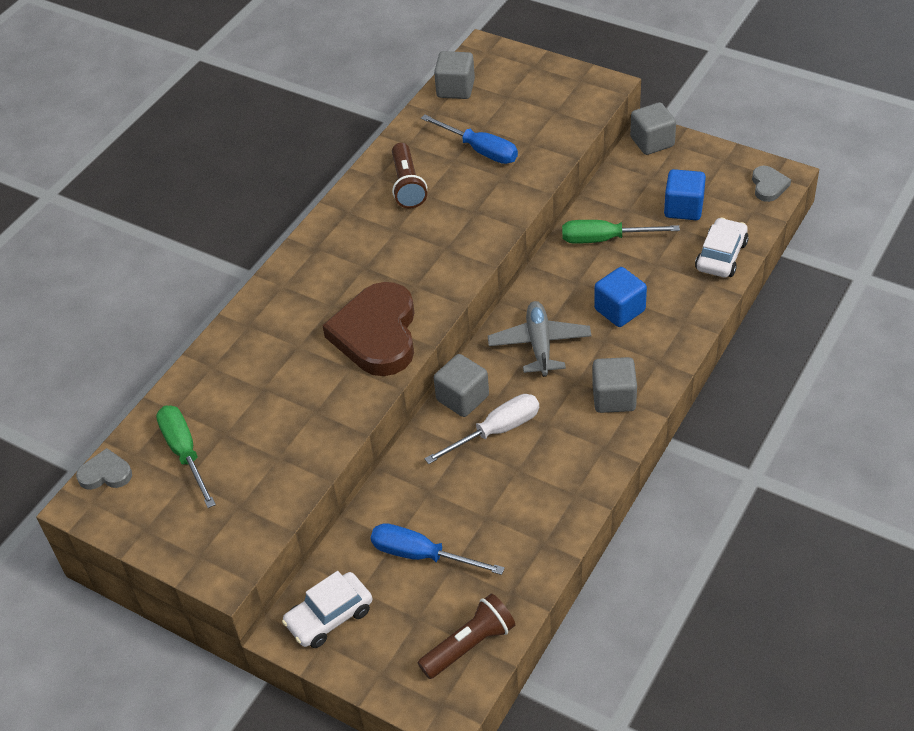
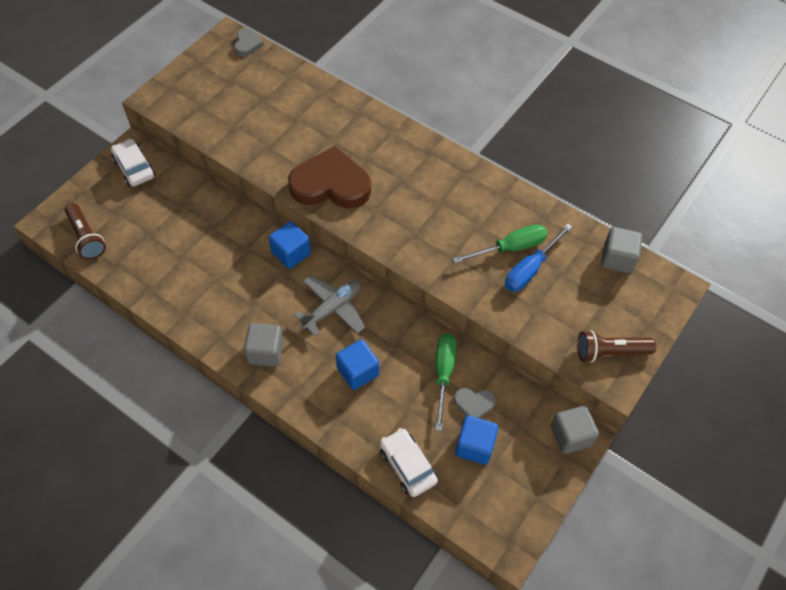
camera: 90 degrees right, 10 degrees up
(185, 453) = (252, 80): green screwdriver -> green screwdriver (510, 248)
(407, 185) = (491, 214): brown flashlight -> brown flashlight (610, 352)
(421, 555) = (163, 218): blue screwdriver -> none
(462, 398) = (291, 253): grey cube -> blue cube
(496, 431) = (254, 271): white screwdriver -> none
(539, 344) = (332, 309): grey plane -> grey plane turned 45 degrees counterclockwise
(721, 256) = (407, 466): white car -> white car turned 150 degrees counterclockwise
(768, 186) = (496, 531): grey heart -> grey heart (474, 404)

